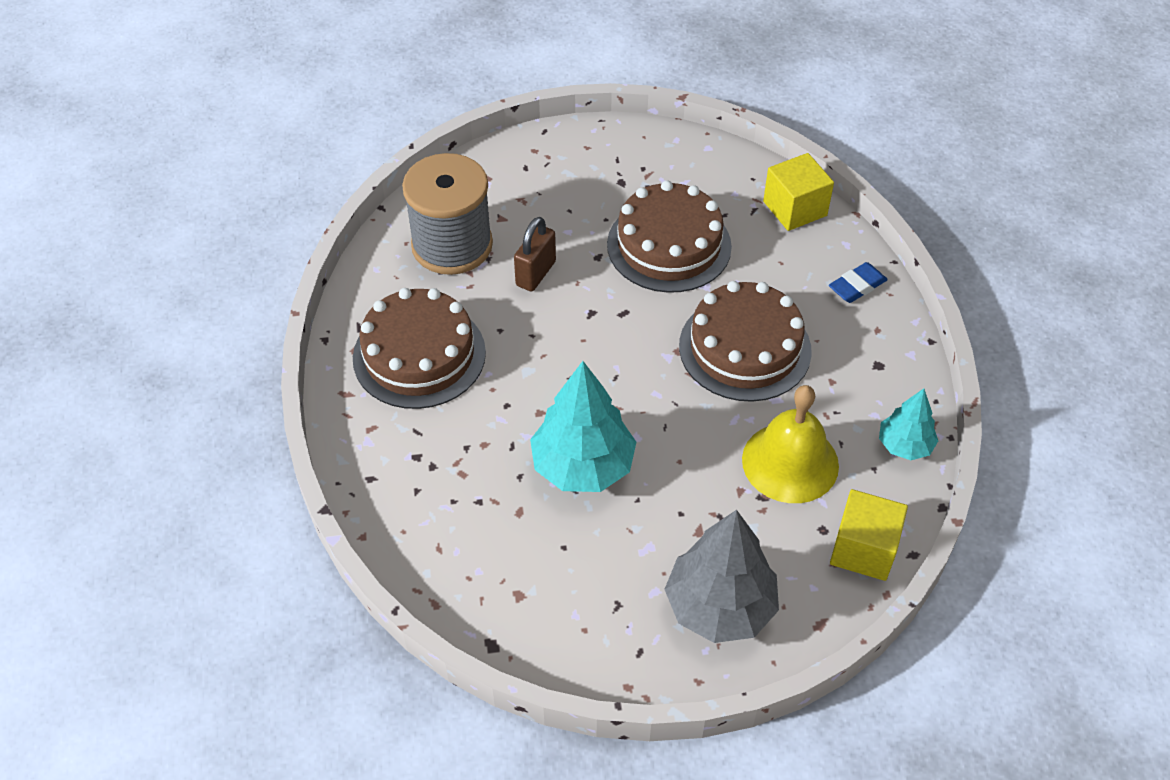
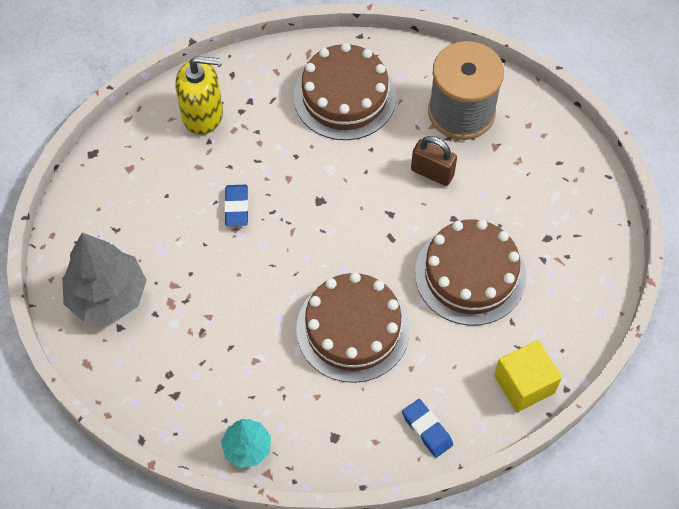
camera: 90 degrees right, 10 degrees up
(435, 510) = (202, 114): none -> yellow soap dispenser
(583, 466) = (236, 207): turquoise tree -> blue eraser
(790, 462) = (233, 355): yellow bell -> none
(863, 549) = (148, 402): yellow cube -> none

